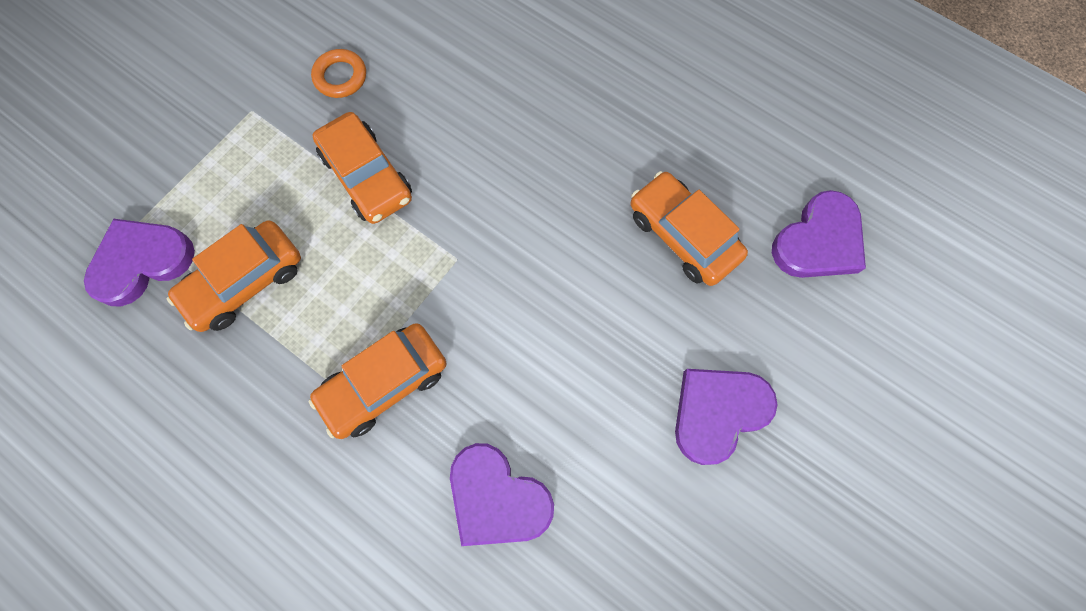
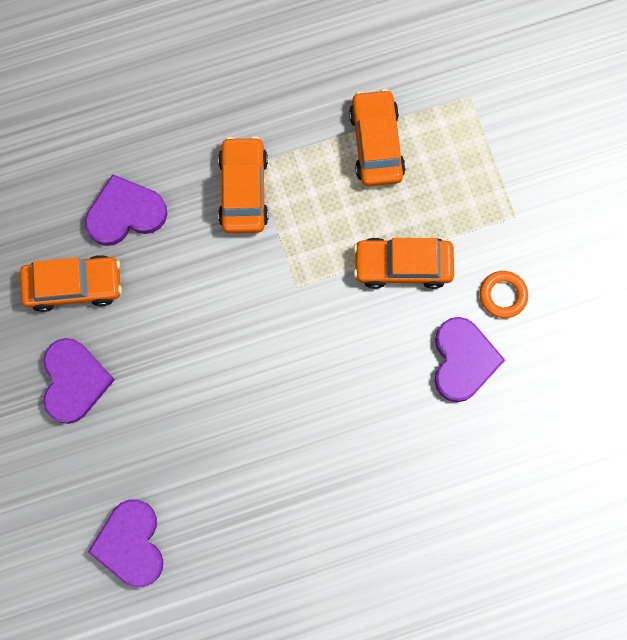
camera: 125 degrees right, 5 degrees up
(142, 262) = (437, 87): purple heart -> purple heart (463, 360)
(683, 235) = (204, 451): orange car -> orange car (74, 285)

